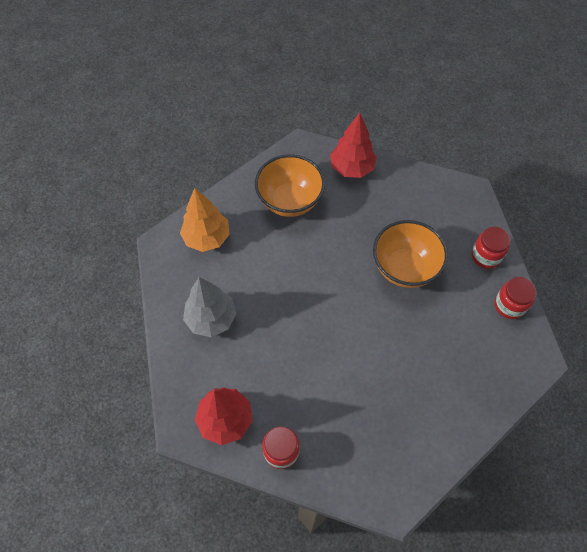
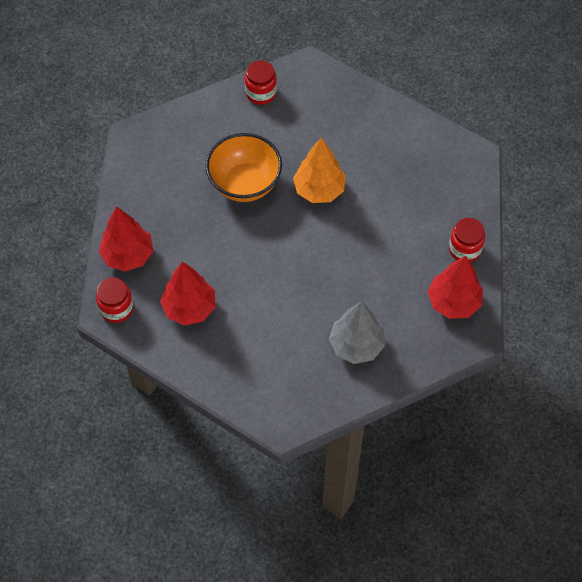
camera: 105 degrees left, 0 degrees up
(207, 238) = (261, 379): orange tree -> orange tree (319, 189)
(290, 201) = (189, 308): orange bowl -> red tree
(485, 256) = (211, 117): red jar -> red jar (116, 308)

